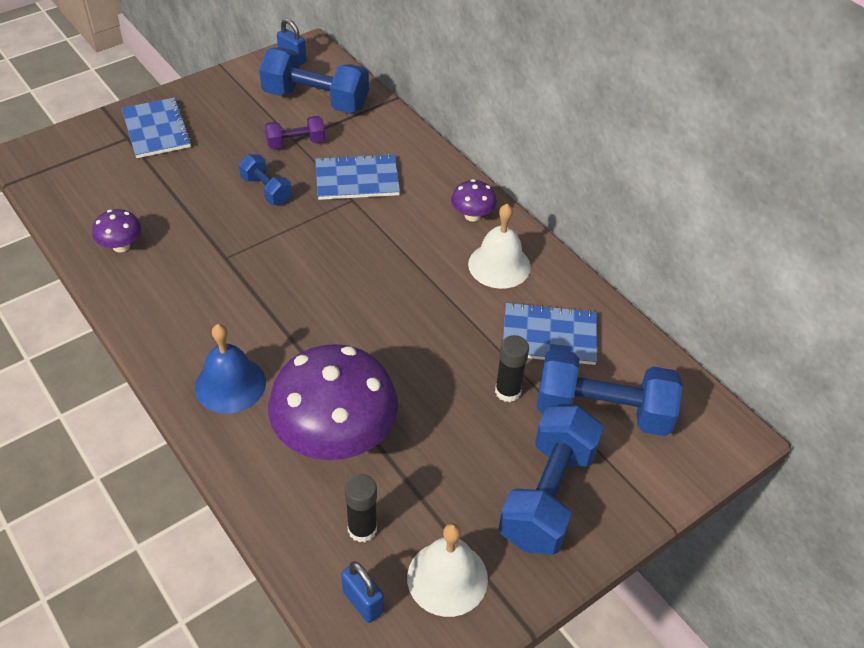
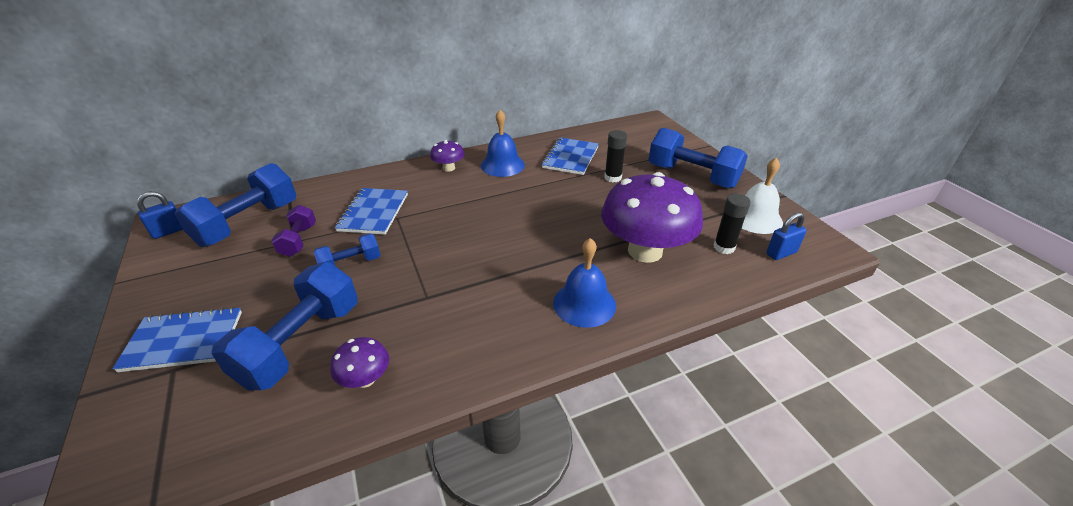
camera: 75 degrees left, 10 degrees down
(499, 265) = (502, 165): white bell -> blue bell
(602, 411) = (632, 151): blue dumbbell -> blue dumbbell (301, 344)

